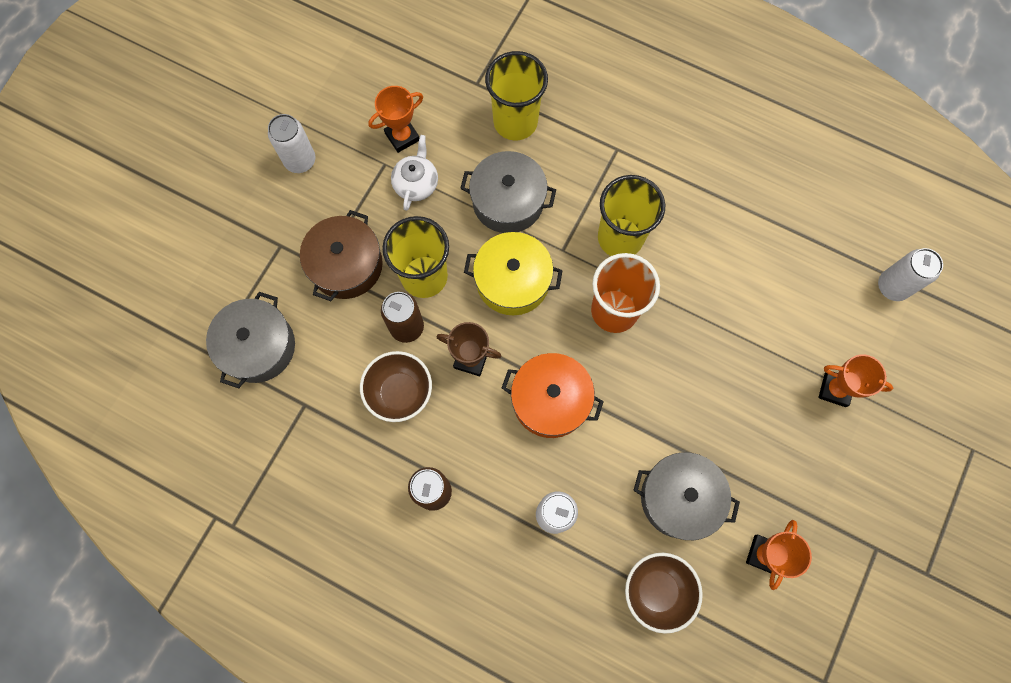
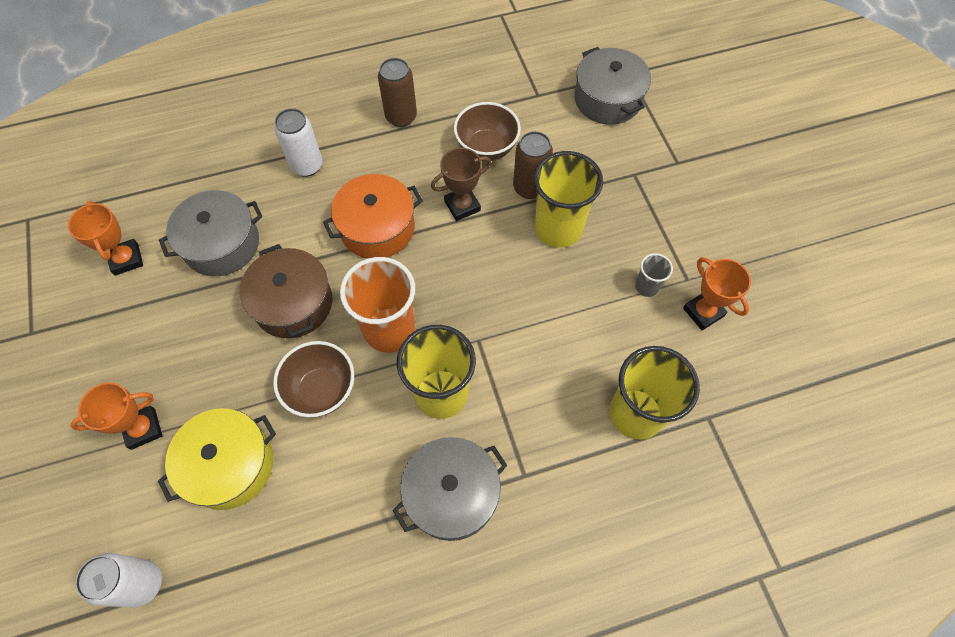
camera: 135 degrees right, 10 degrees down
(300, 161) = (745, 225): white can -> none
(346, 265) = (619, 189): brown pot -> brown pot (293, 303)
(402, 137) = (703, 312): orange trophy -> orange trophy turned 45 degrees counterclockwise
(416, 183) = (646, 287): white teapot -> grey cup
(508, 201) = (563, 338): grey pot -> grey pot (451, 494)
(512, 281) = (491, 282): yellow pot -> yellow pot (230, 465)
(657, 590) = (194, 180): brown bowl -> brown bowl (322, 390)

